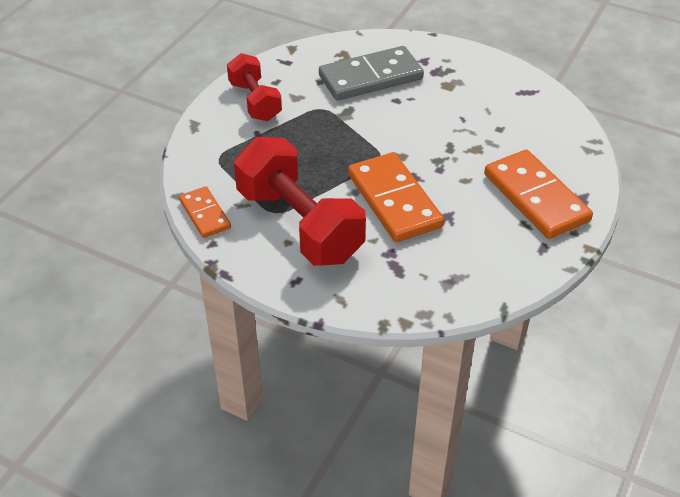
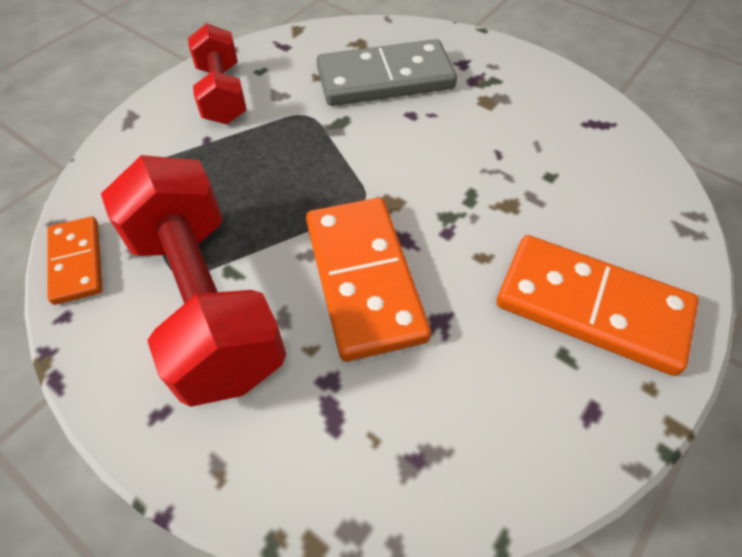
camera: 10 degrees right, 10 degrees up
(536, 197) = (591, 306): orange domino -> orange domino turned 45 degrees counterclockwise

